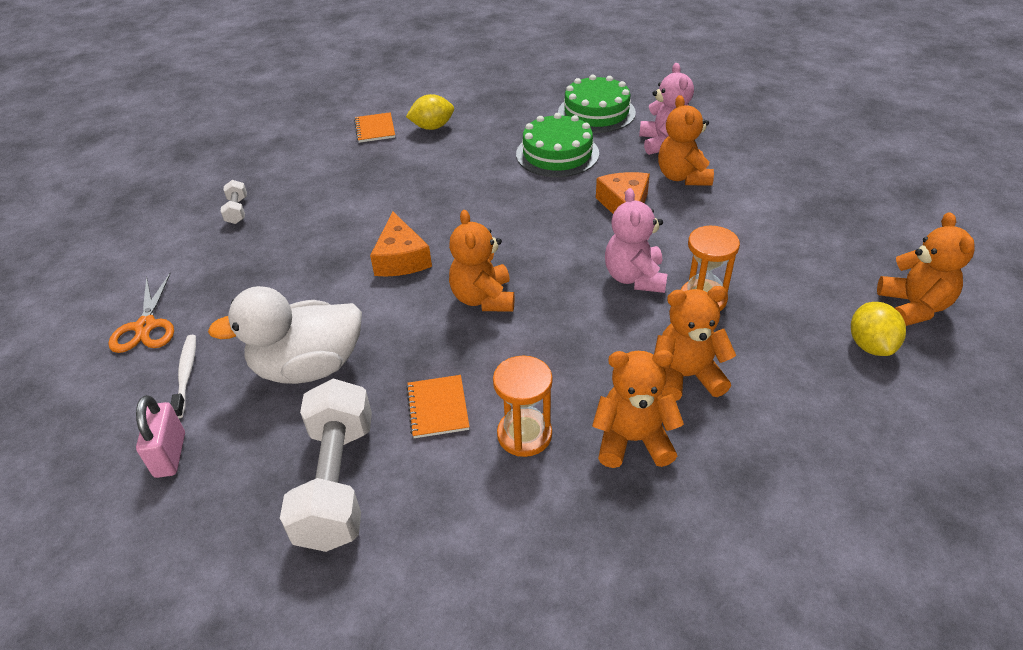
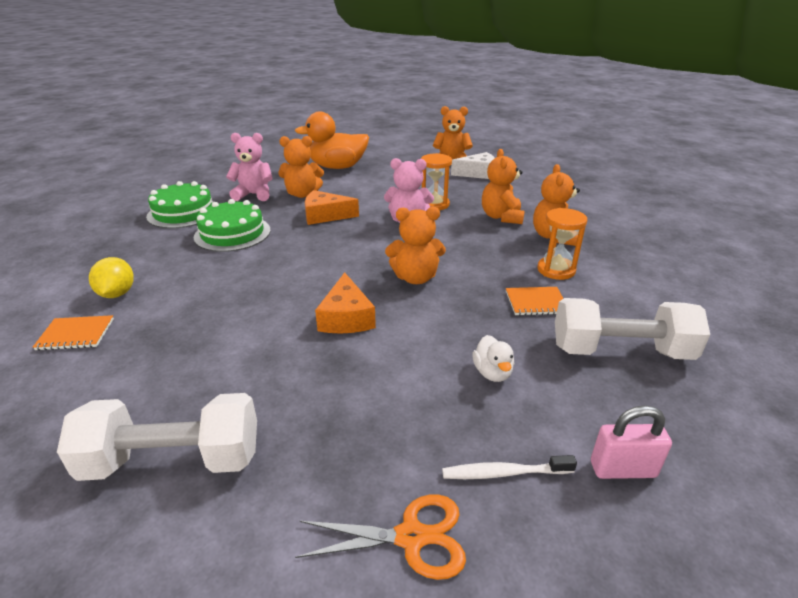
camera: 85 degrees left, 10 degrees down
(237, 210) = (173, 460): white dumbbell -> white dumbbell, size x2.24
(308, 367) = (492, 373): white duck -> white duck, size x0.45
(401, 258) = (346, 317): orange cheese -> orange cheese turned 90 degrees clockwise
(798, 188) = (337, 167): none -> orange duck
(870, 345) = (478, 173): yellow lemon -> white cheese

